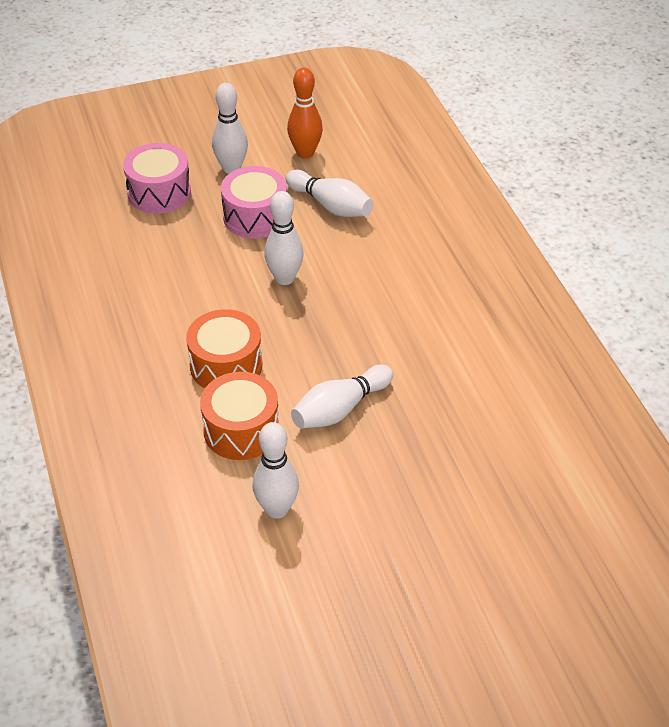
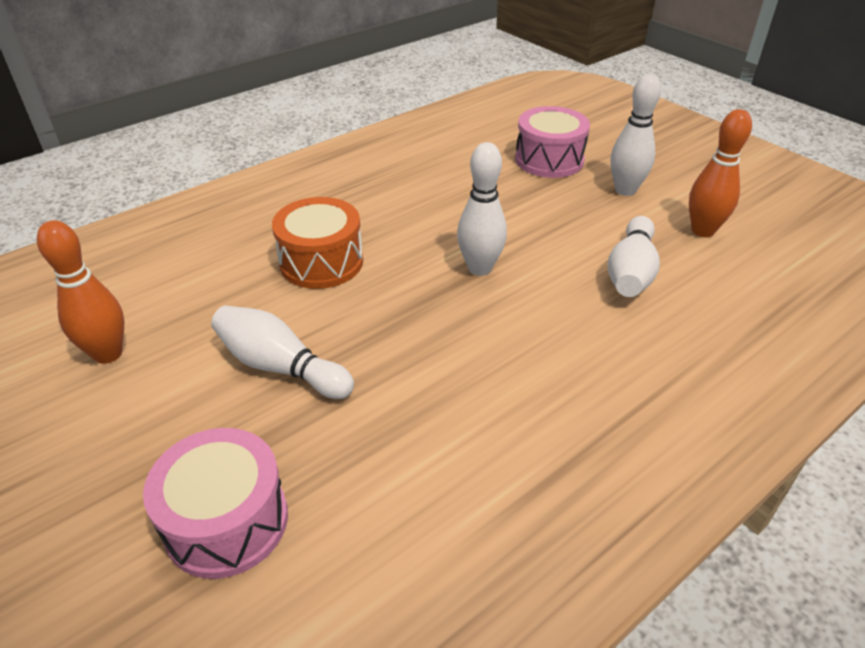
camera: 70 degrees right, 5 degrees down
(241, 430) = (227, 297): orange drum -> none
(255, 216) = (564, 223): pink drum -> pink drum (226, 521)
(277, 509) = (108, 354): white bowling pin -> orange bowling pin

